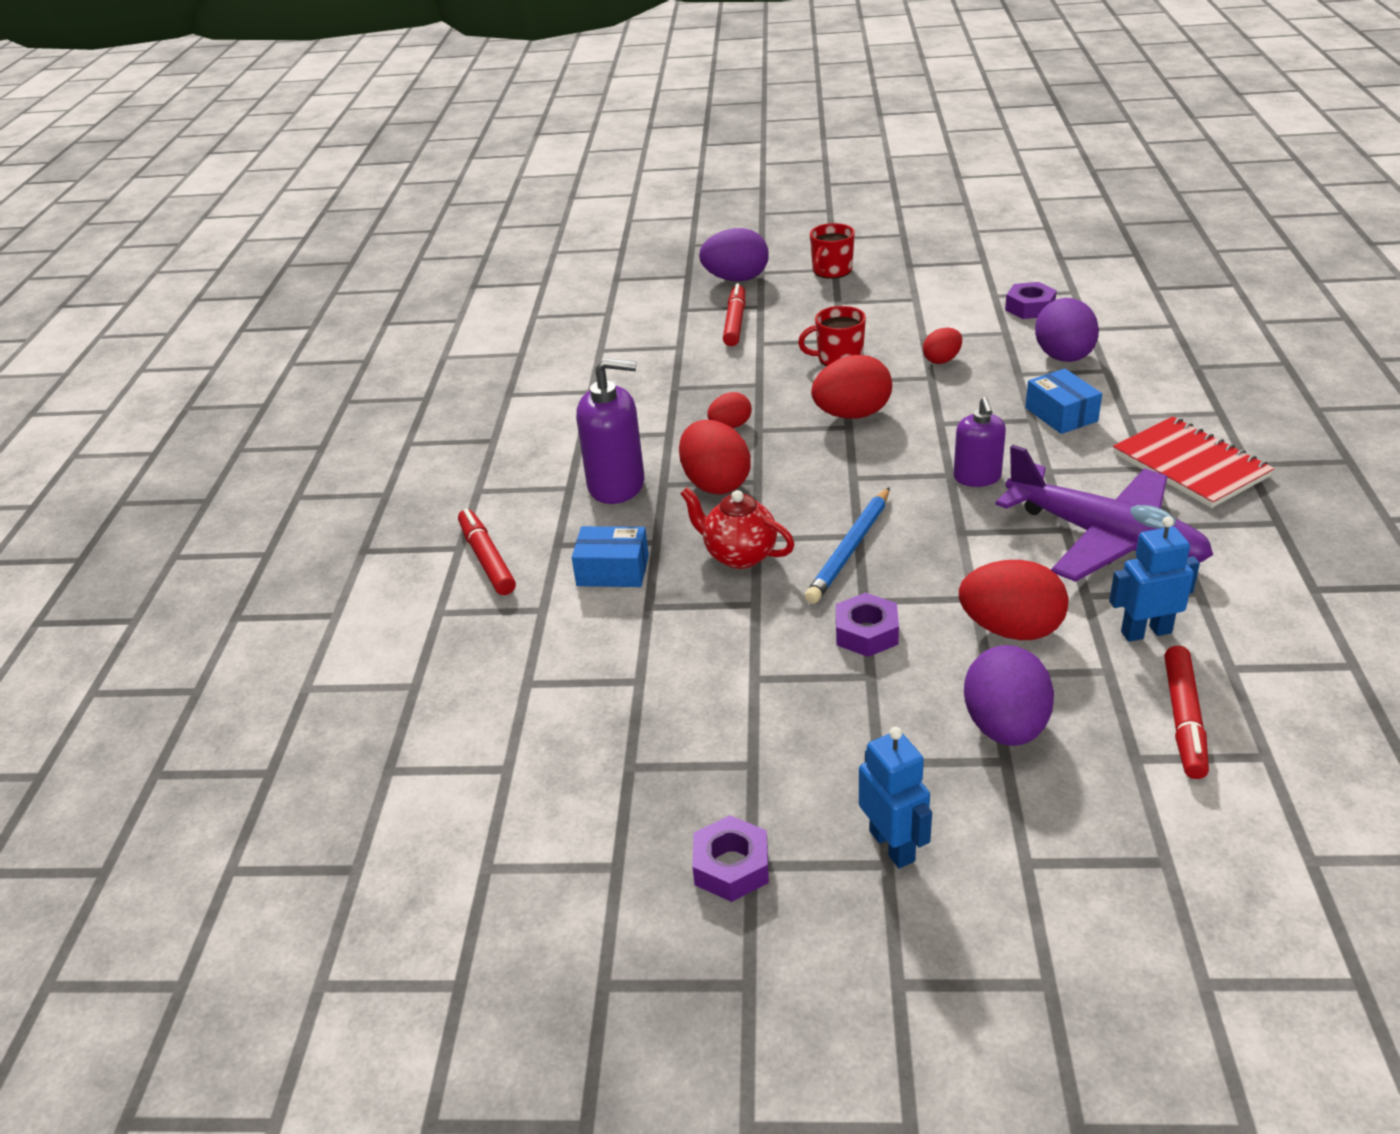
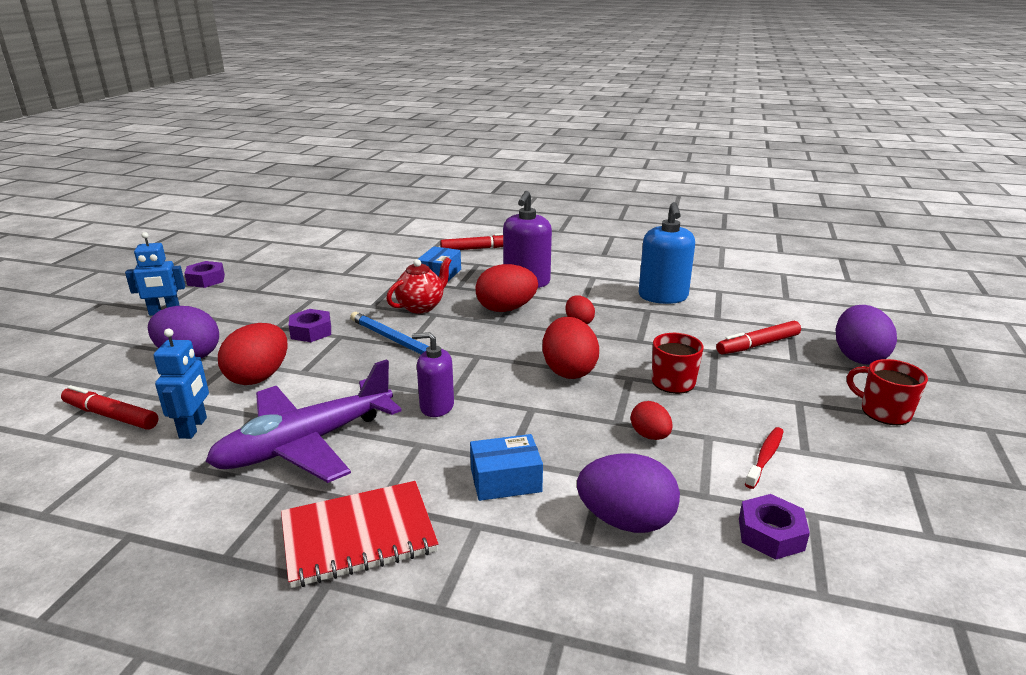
camera: 100 degrees right, 10 degrees down
(631, 382) = (663, 296): none -> blue soap dispenser
(735, 322) = (758, 345): red marker -> red marker turned 135 degrees clockwise
(936, 313) = (765, 457): none -> red toothbrush

